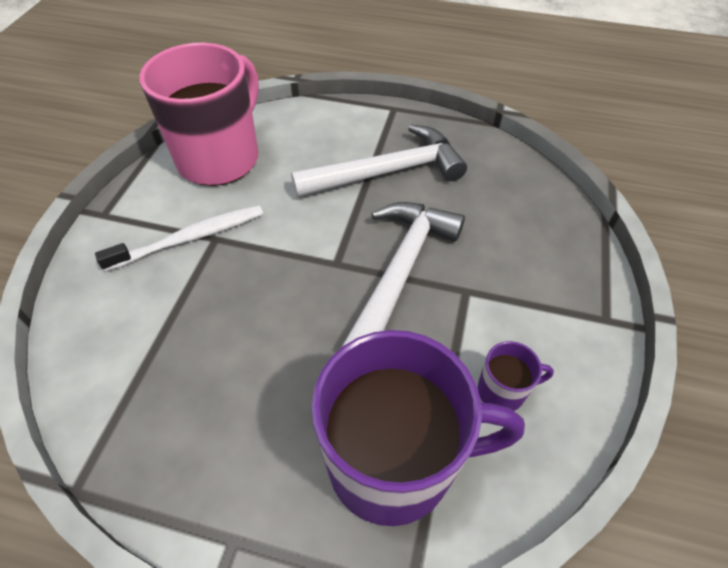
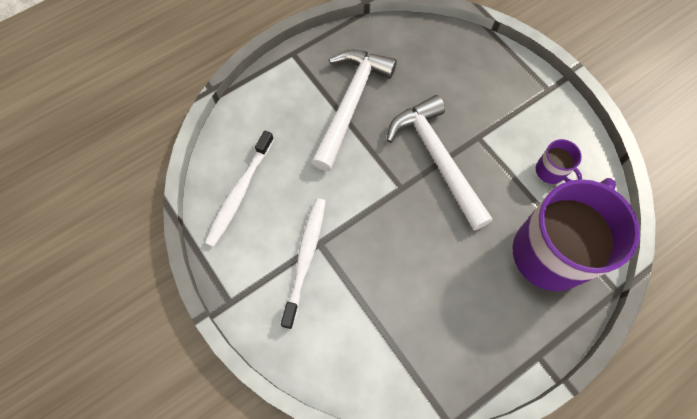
camera: 50 degrees left, 15 degrees up
(220, 157) = (240, 192): pink mug -> white toothbrush
(502, 391) = (551, 171): purple mug -> purple mug turned 105 degrees clockwise

